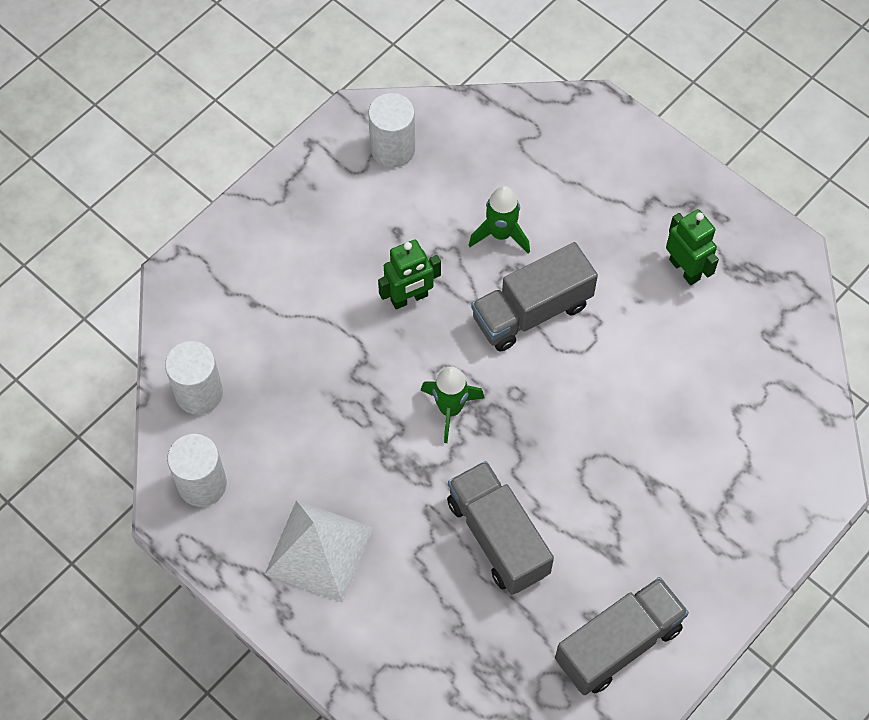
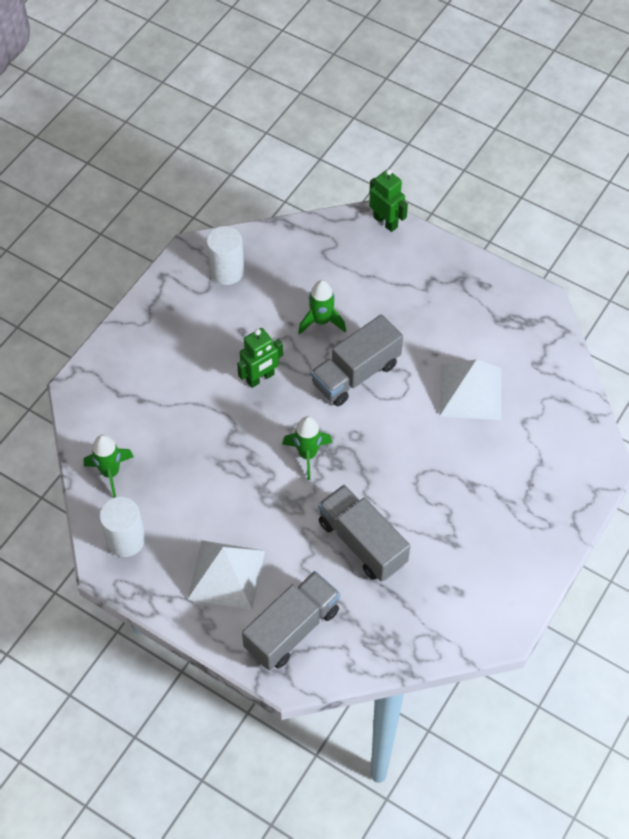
camera: 10 degrees left, 5 degrees down
(199, 393) = (110, 472): white cylinder -> green rocket
(618, 644) = (469, 606): grey truck -> grey truck (292, 629)
(674, 358) = (470, 392): none -> white pyramid
(685, 269) = (465, 326): green robot -> green robot (385, 222)

